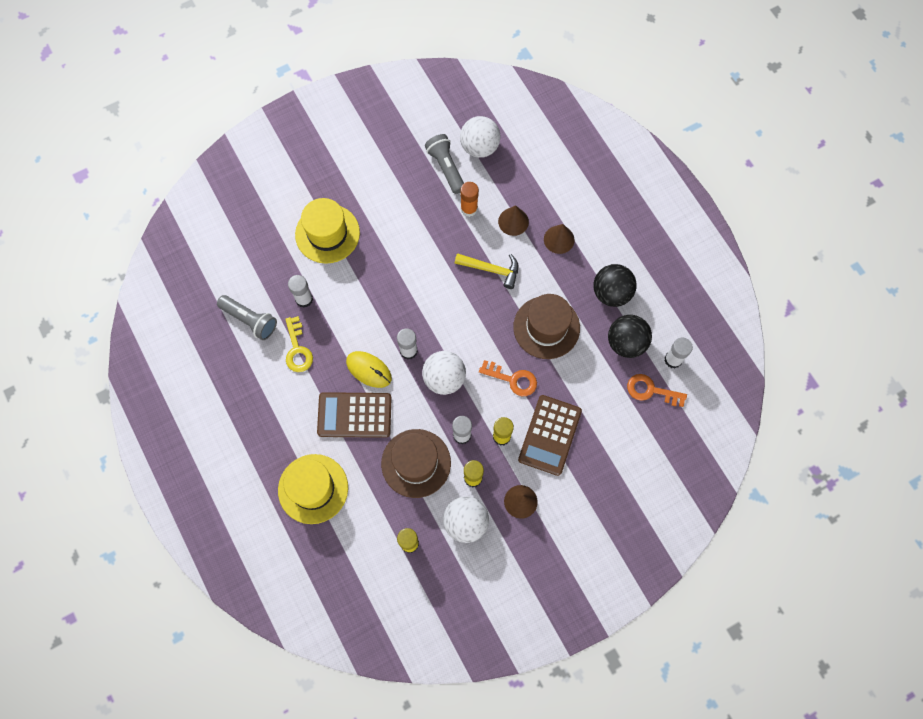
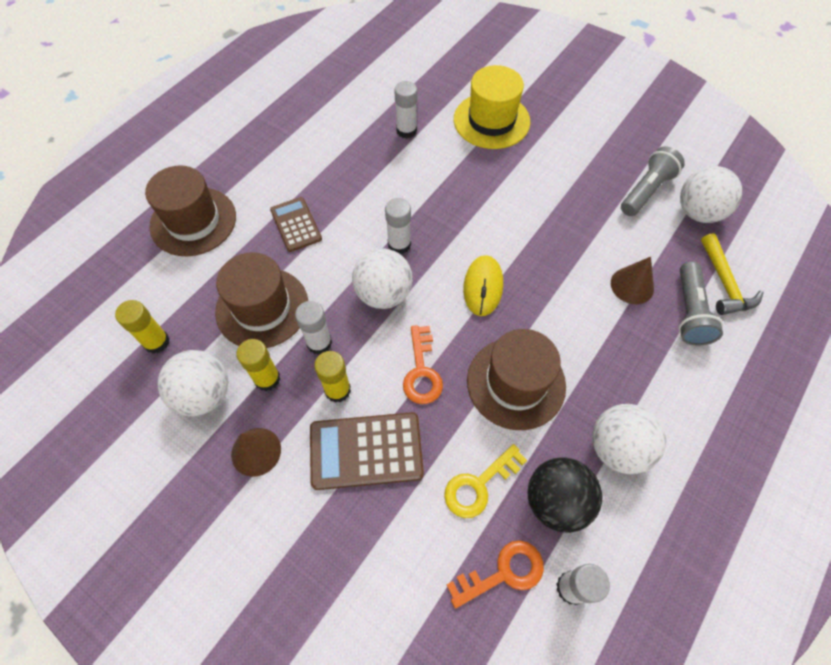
camera: 65 degrees right, 10 degrees down
(250, 320) = (358, 99): grey flashlight -> grey flashlight (689, 312)
(297, 349) = (347, 147): yellow key -> yellow key (479, 485)
(313, 489) = (193, 221): yellow hat -> brown hat
(354, 415) = (296, 224): brown calculator -> brown calculator, size x0.64
(369, 370) = (356, 216): yellow mouse -> yellow mouse (483, 287)
(469, 209) = (613, 233): orange glue stick -> none
(492, 270) = (553, 288): yellow hammer -> yellow hammer (724, 283)
(559, 239) = (646, 347): brown cone -> none
(611, 293) = (617, 448): black ball -> white ball
(651, 390) = (503, 572): orange key -> orange key turned 75 degrees clockwise

